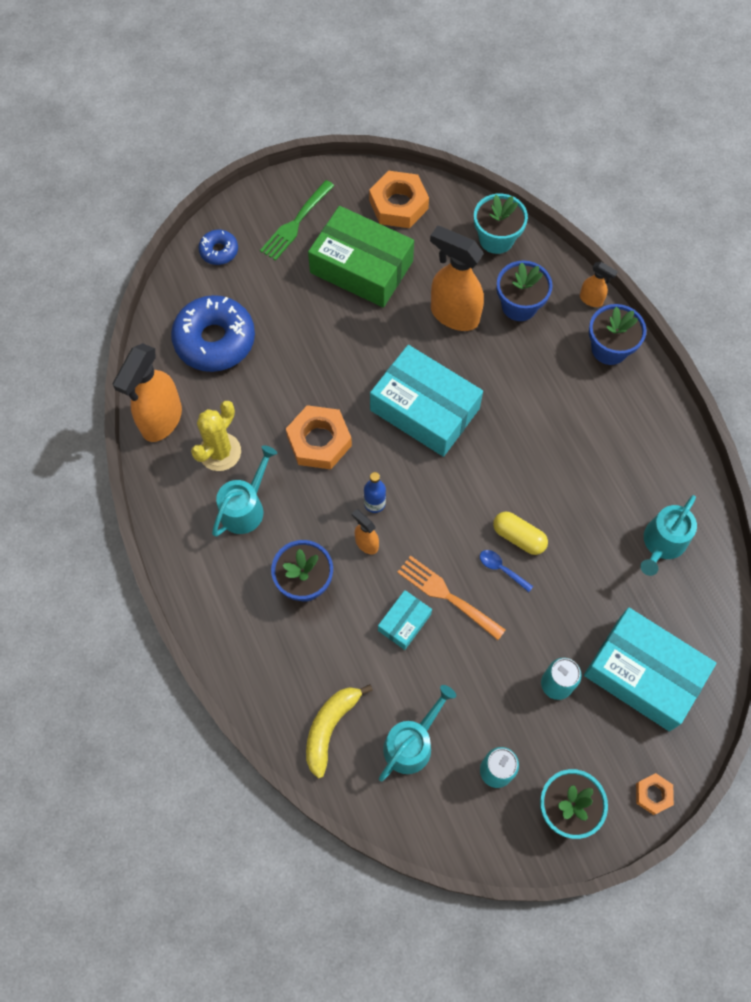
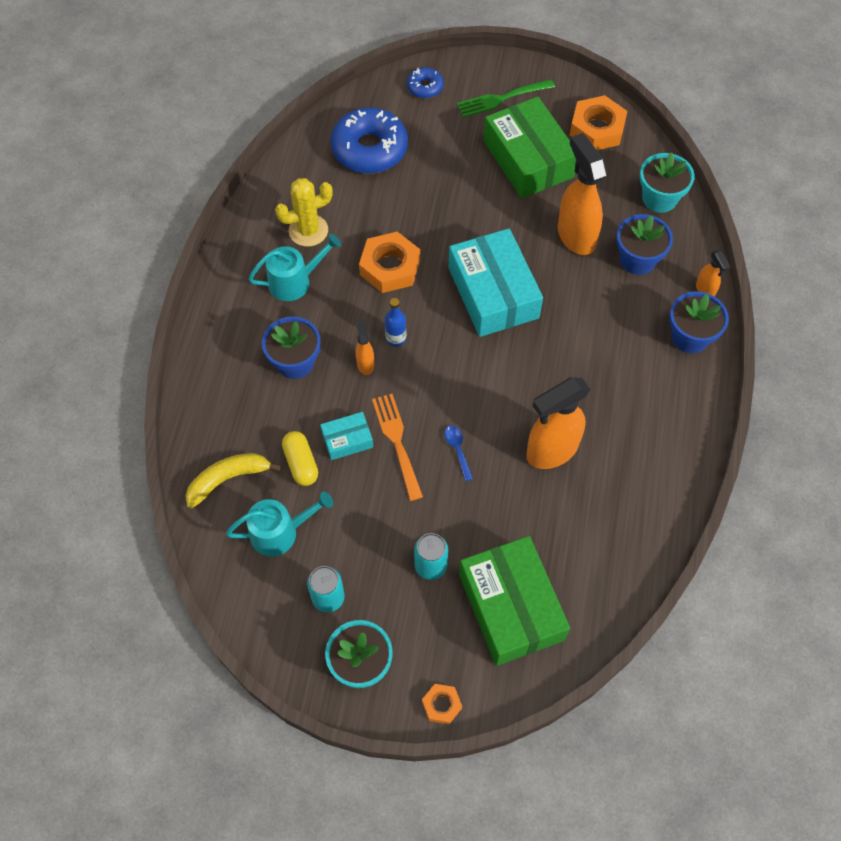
camera: 35 degrees right, 5 degrees down
(161, 420) = (283, 183): orange spray bottle -> orange spray bottle (551, 451)
(518, 537) = (491, 435): yellow capsule -> yellow capsule (301, 463)
(643, 673) = (511, 606): turquoise box -> green box
(662, 543) = (611, 516): turquoise watering can -> none

